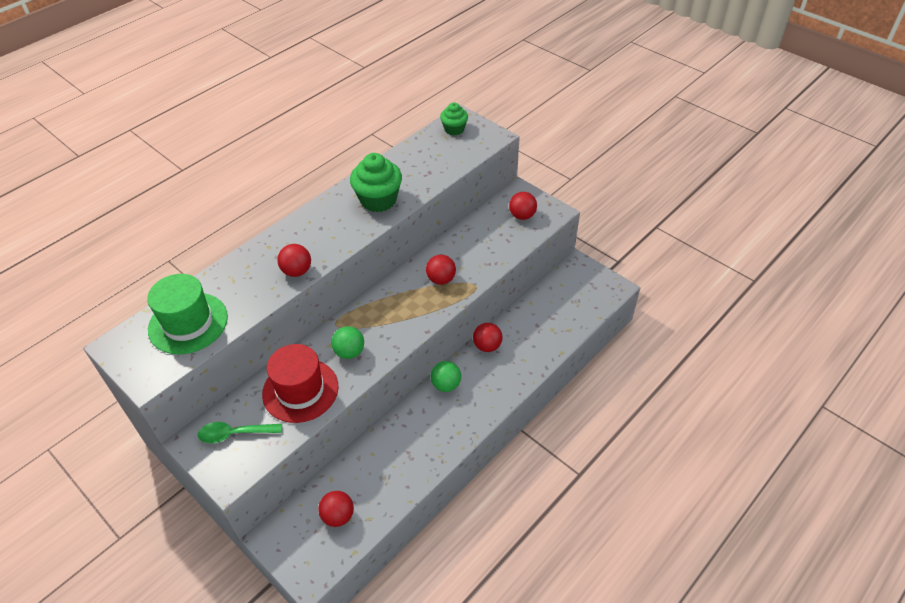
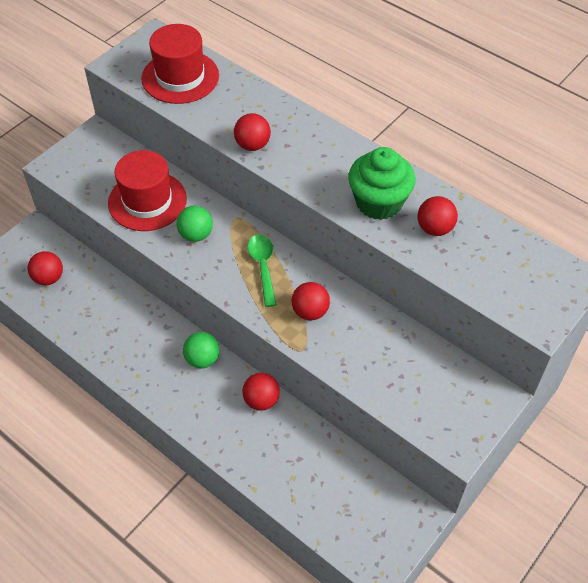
camera: 85 degrees right, 5 degrees up
(188, 323) = (180, 77): green hat -> red hat
(234, 434) = (99, 161): green spoon -> green spoon (263, 267)
(454, 129) = (544, 272): green cupcake -> none
(522, 216) = (443, 402): red ball -> red ball (434, 228)

